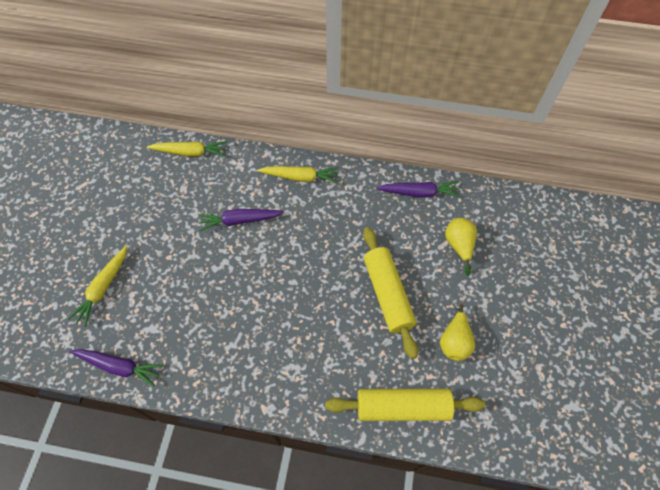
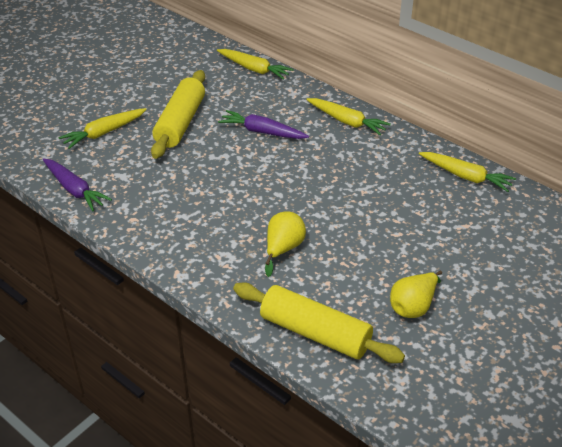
camera: 30 degrees right, 20 degrees down
(387, 294) = (368, 240): yellow rolling pin -> yellow rolling pin (180, 123)
(419, 193) = (466, 176): purple carrot -> yellow carrot
(459, 246) = (479, 233): yellow pear -> yellow pear (283, 249)

